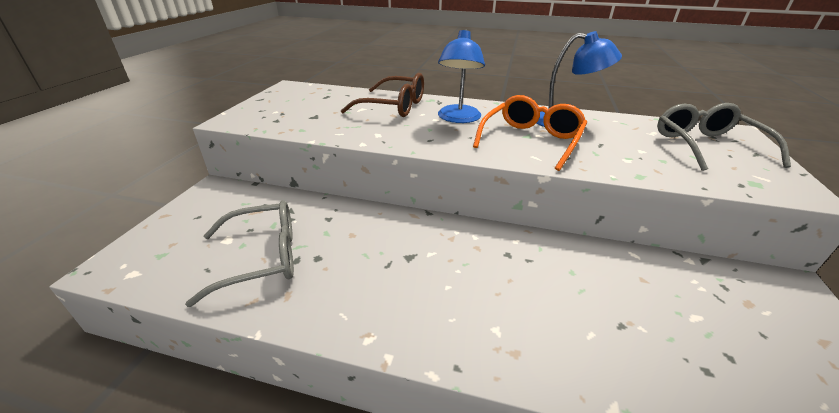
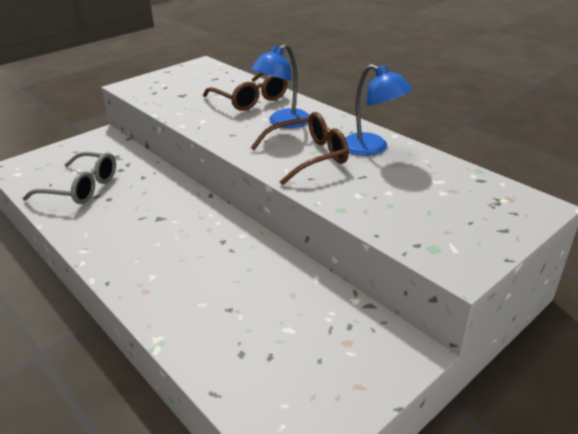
camera: 35 degrees right, 0 degrees up
(530, 141) = (307, 157): orange glasses -> brown glasses
(707, 146) = (465, 208): grey glasses -> none

